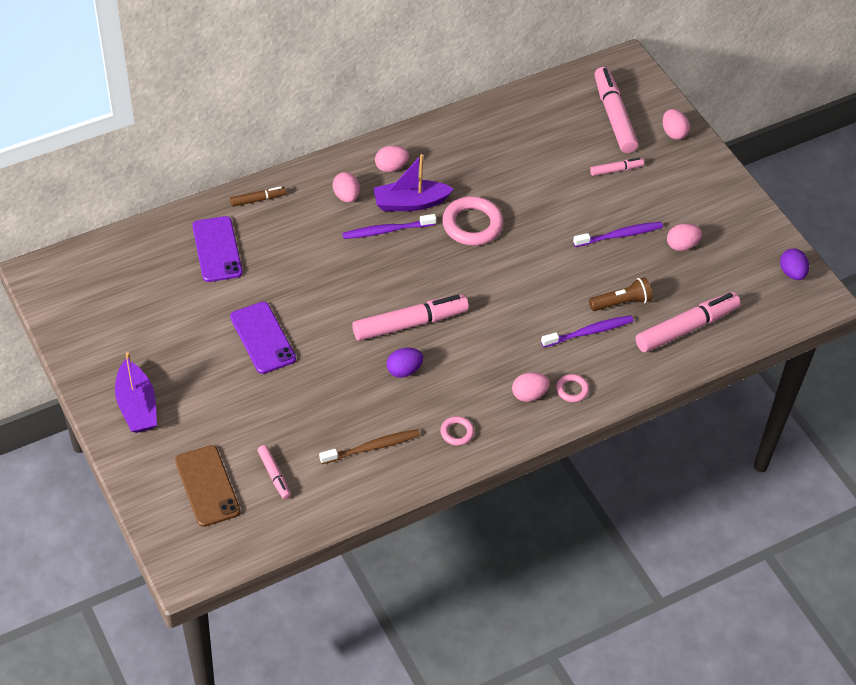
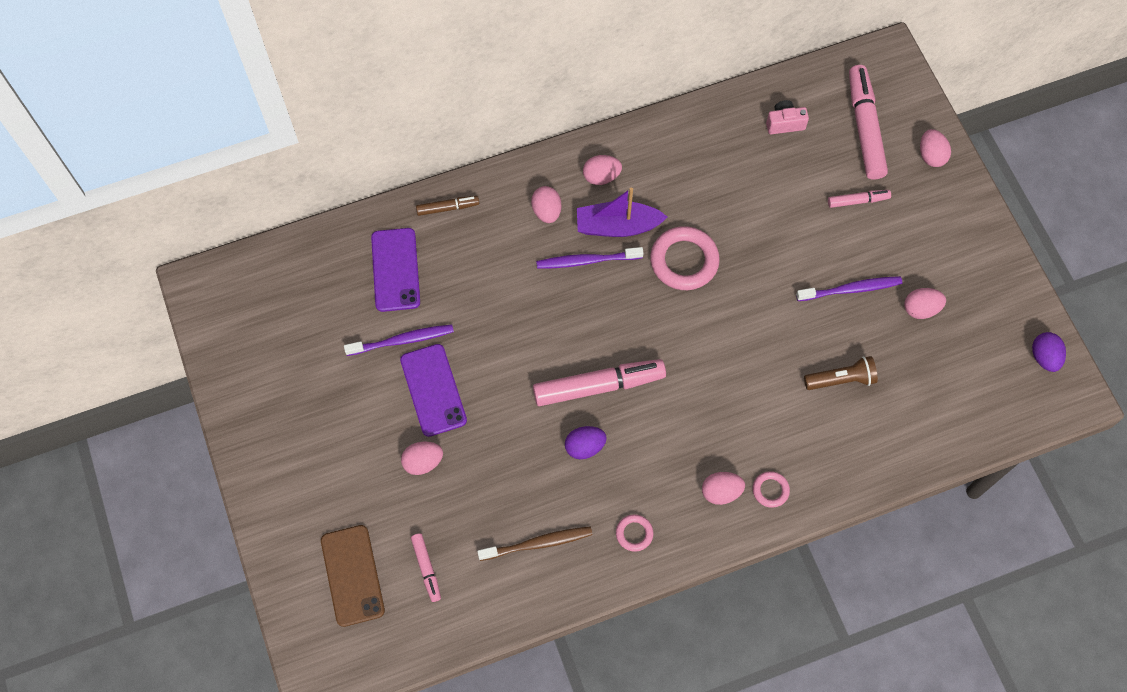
camera: 10 degrees right, 15 degrees up
(137, 406) = (287, 465): purple boat -> none
(260, 393) = (423, 462): none -> pink egg
(545, 117) = (784, 123): none -> pink camera
(589, 332) = (799, 415): purple toothbrush -> purple toothbrush (402, 340)
(686, 328) = (912, 420): pink marker -> none

